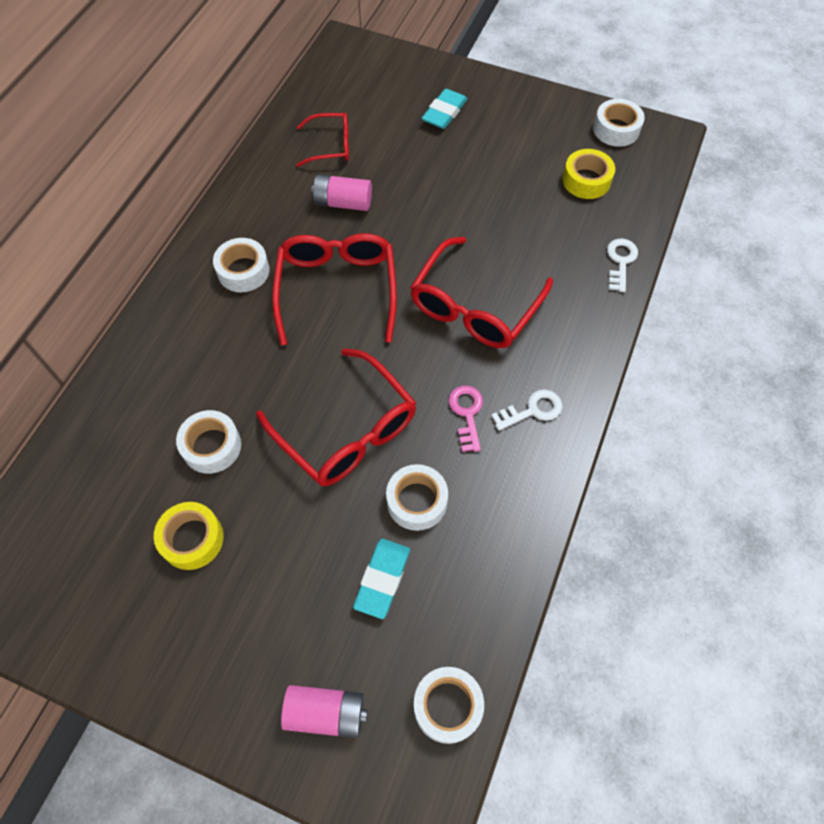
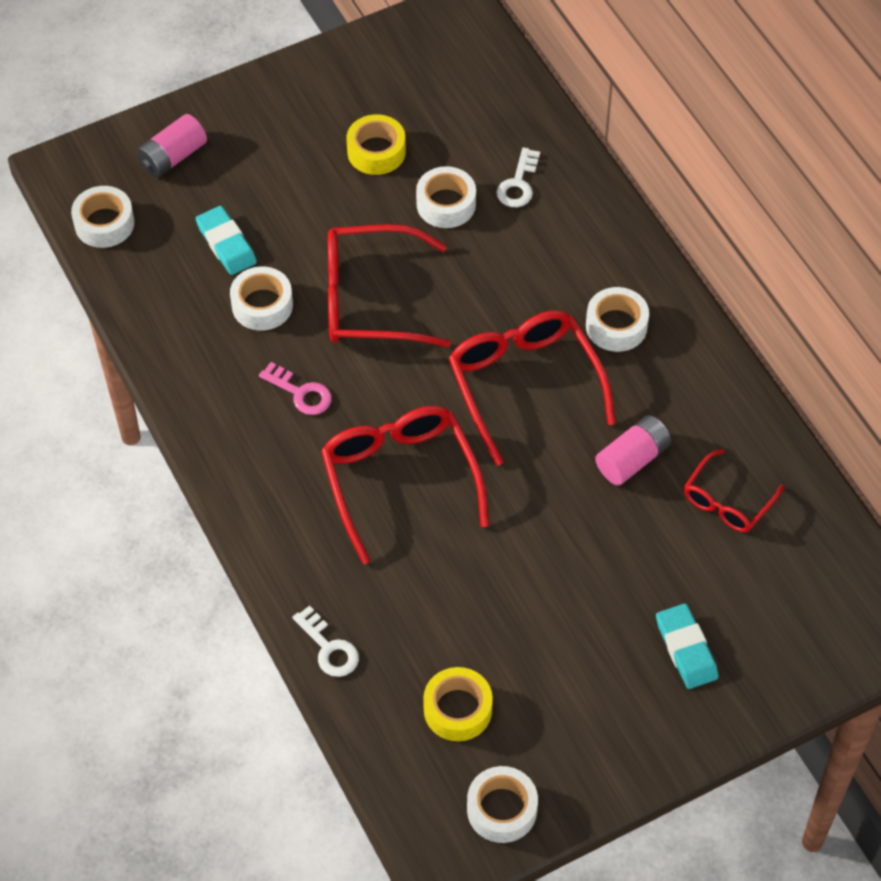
camera: 130 degrees right, 5 degrees down
(337, 289) = (524, 384): red glasses -> red glasses turned 150 degrees counterclockwise
(532, 410) = (255, 443): white key -> white key (518, 184)

